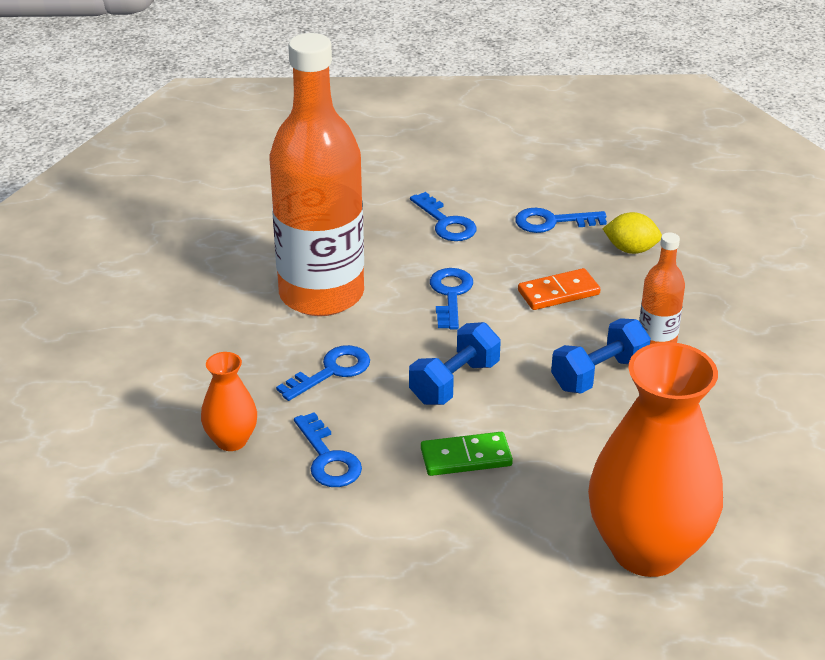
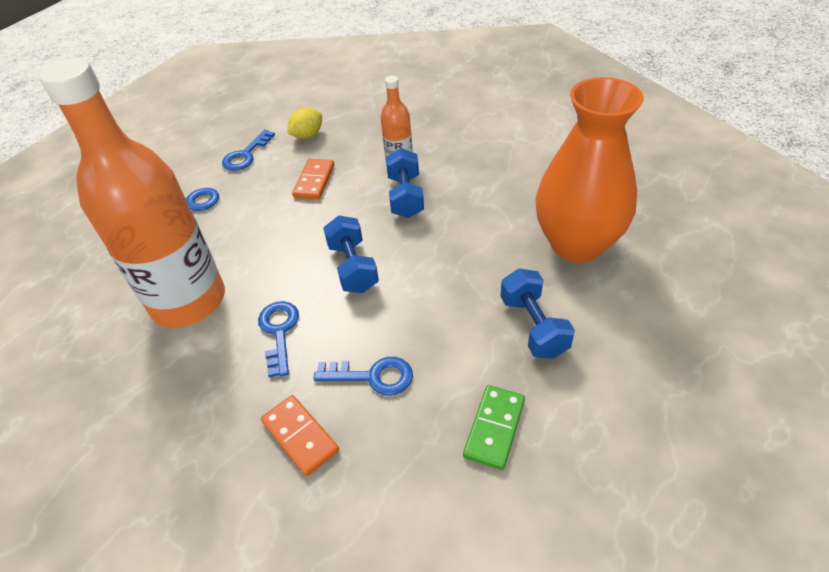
camera: 55 degrees left, 10 degrees up
(231, 440) = (300, 436): orange vase -> orange domino
(450, 295) = (264, 231): blue key -> none
(466, 457) = (432, 294): green domino -> green domino (494, 428)
(483, 554) = (533, 326): none -> blue dumbbell

